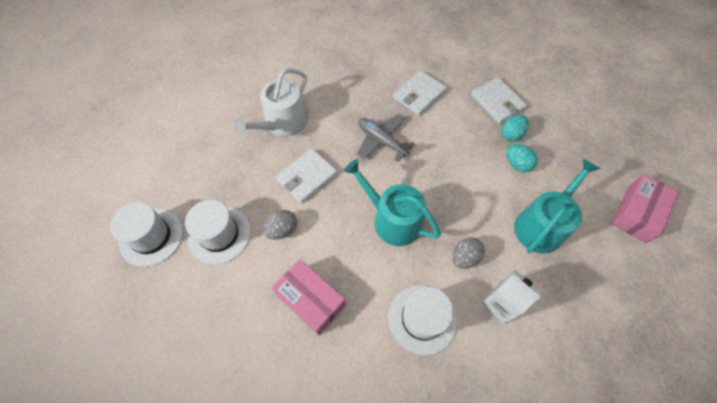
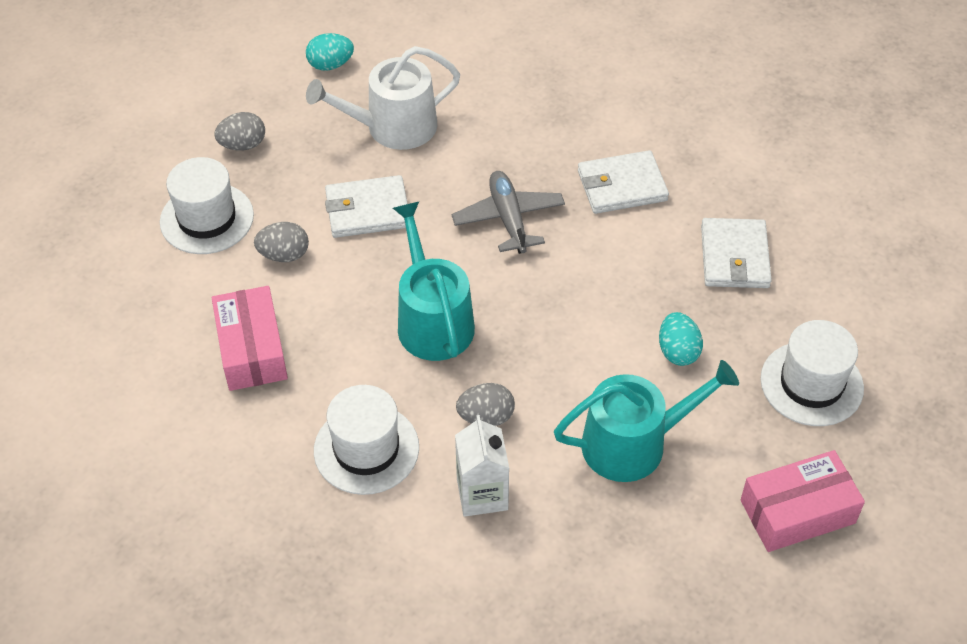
camera: 35 degrees right, 10 degrees down
(151, 237) = (129, 178): white hat -> white hat (811, 383)
(206, 178) = (243, 145): none -> grey egg
(511, 135) = (710, 310): turquoise egg -> turquoise egg (330, 65)

